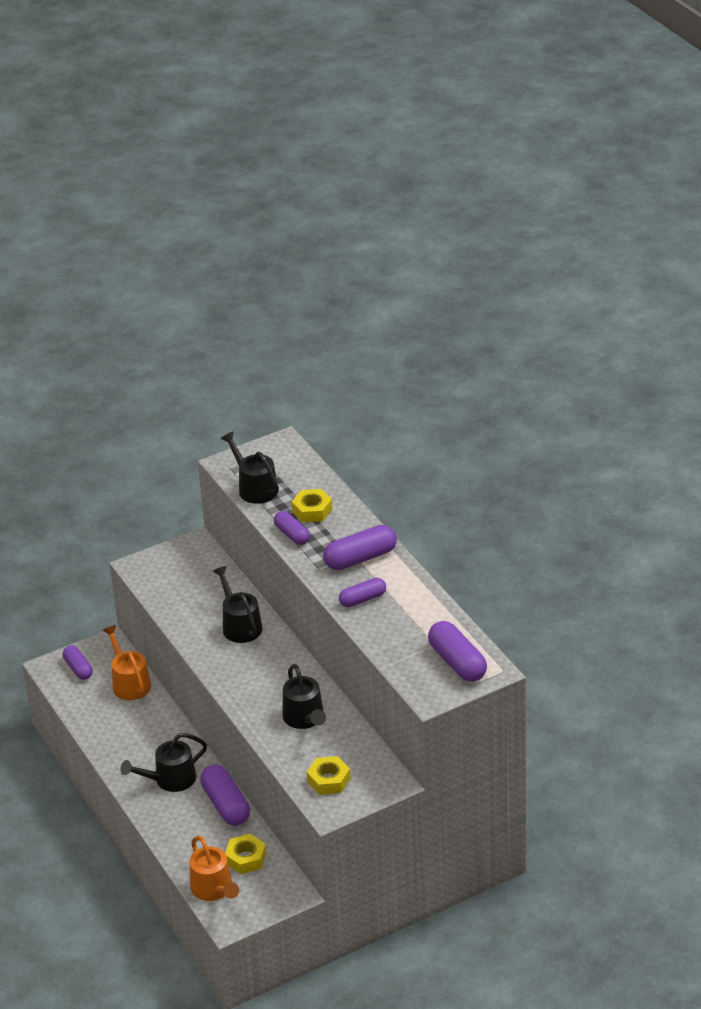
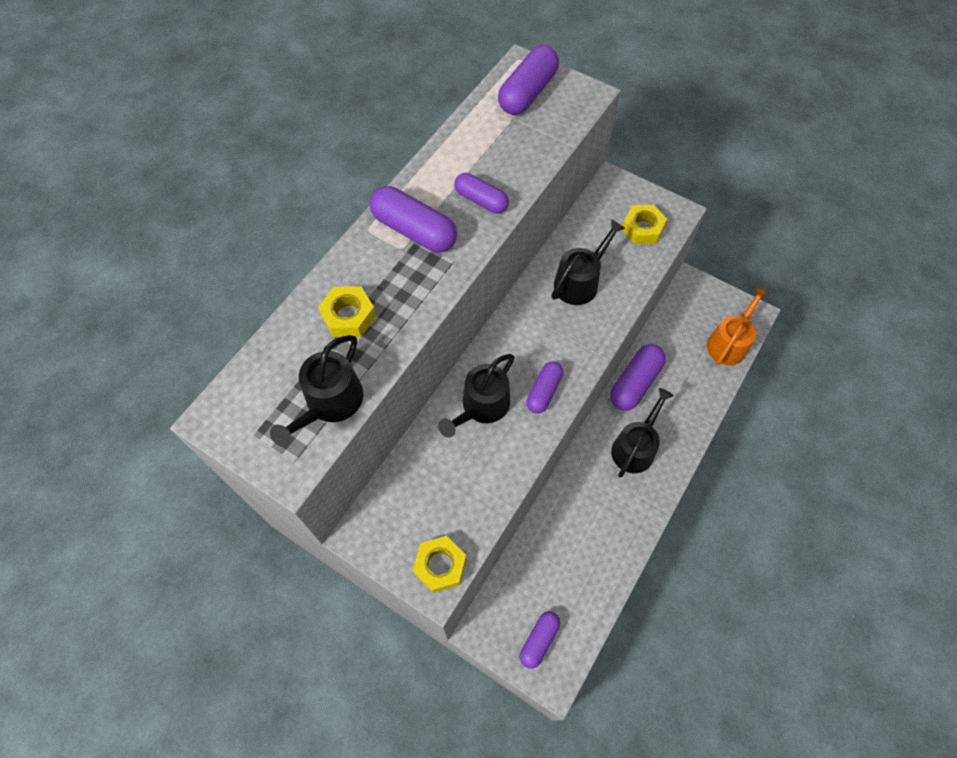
camera: 120 degrees left, 25 degrees up
(129, 683) = (531, 567): orange watering can -> none
(170, 779) = (635, 447): black watering can -> black watering can turned 90 degrees counterclockwise
(246, 858) = (681, 336): yellow nut -> yellow nut (440, 566)
(292, 534) = (405, 316): purple capsule -> purple capsule (544, 391)

